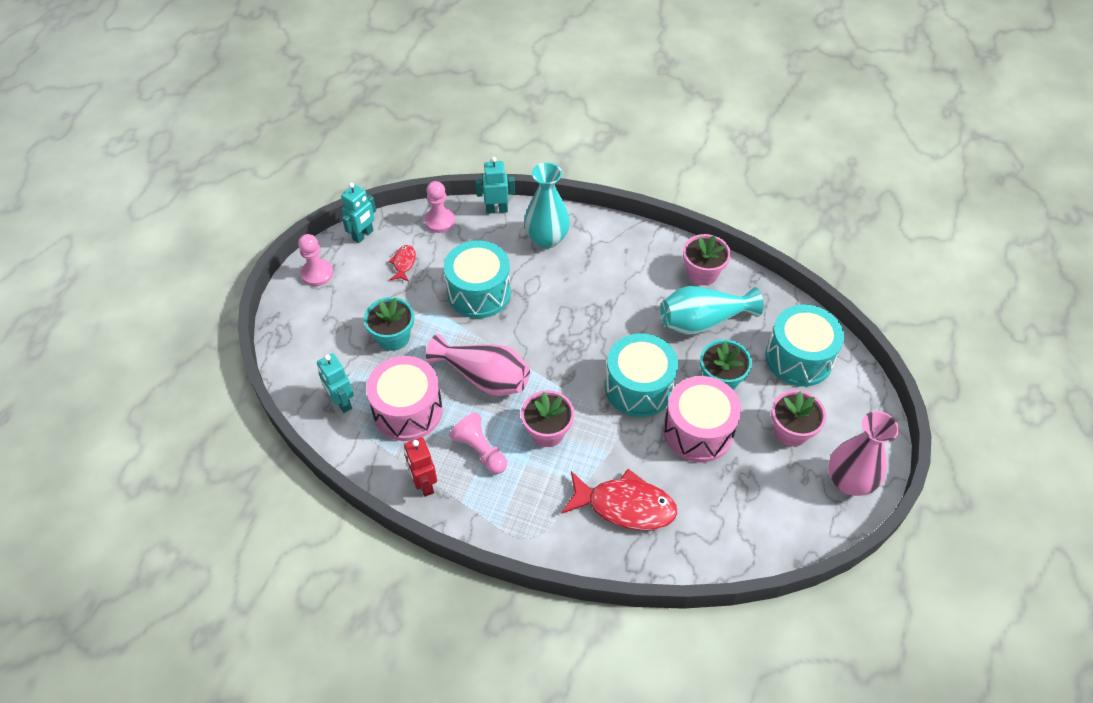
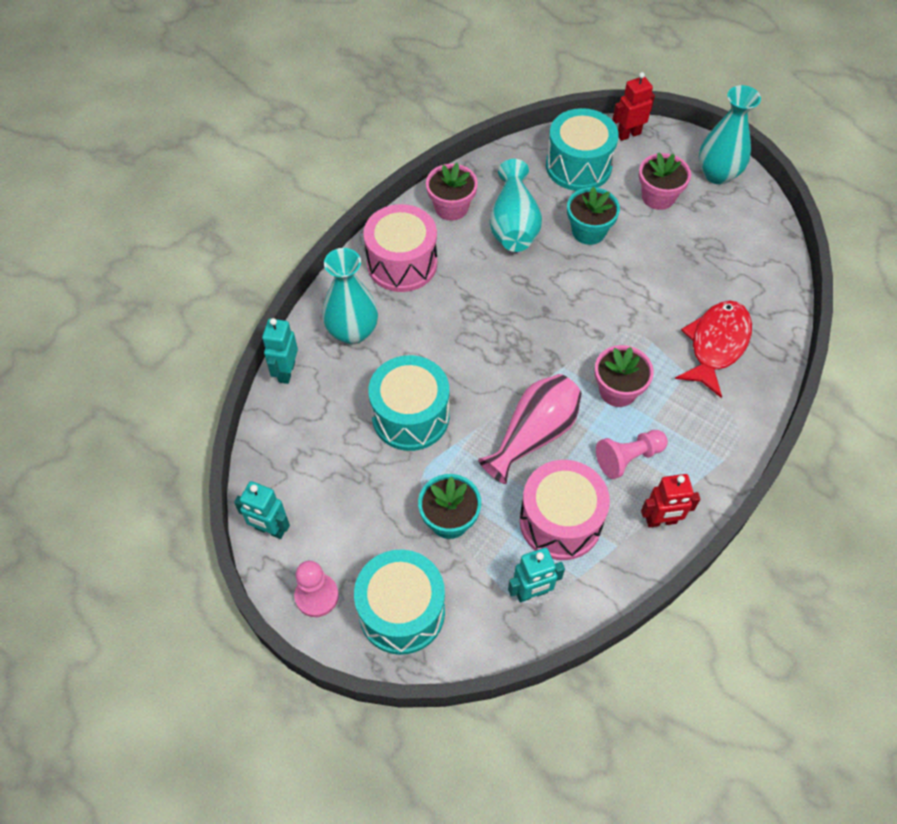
camera: 75 degrees left, 5 degrees up
(363, 235) = (270, 529): turquoise robot -> turquoise robot turned 150 degrees clockwise
(404, 263) = (336, 489): red fish -> none
(440, 221) = (281, 436): pink pawn -> none
(638, 388) = (581, 298): turquoise drum -> turquoise drum (401, 611)
(698, 431) = (643, 265): pink drum -> pink drum (402, 263)
(849, 481) = (717, 174): pink vase -> turquoise vase
(863, 393) = (628, 134): none -> red robot

